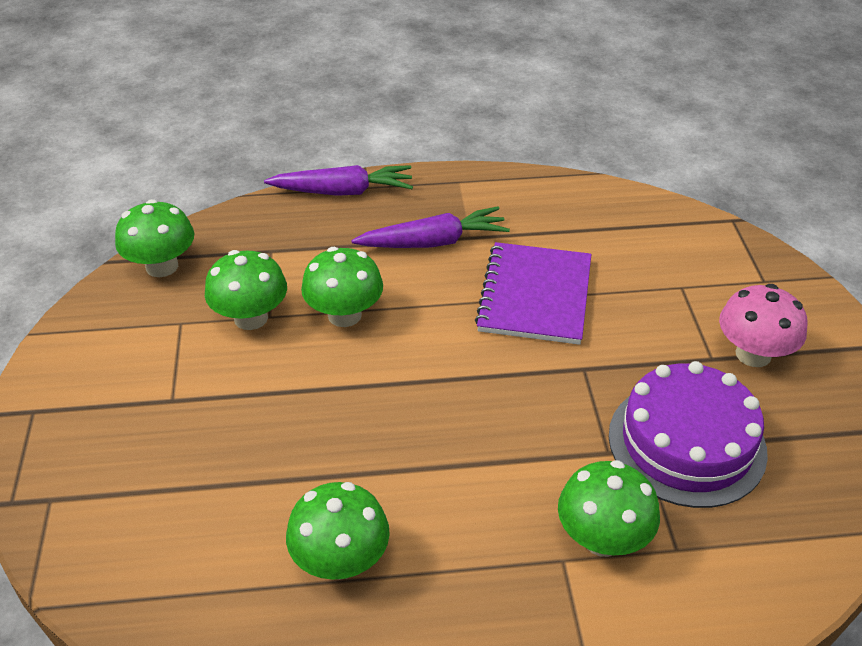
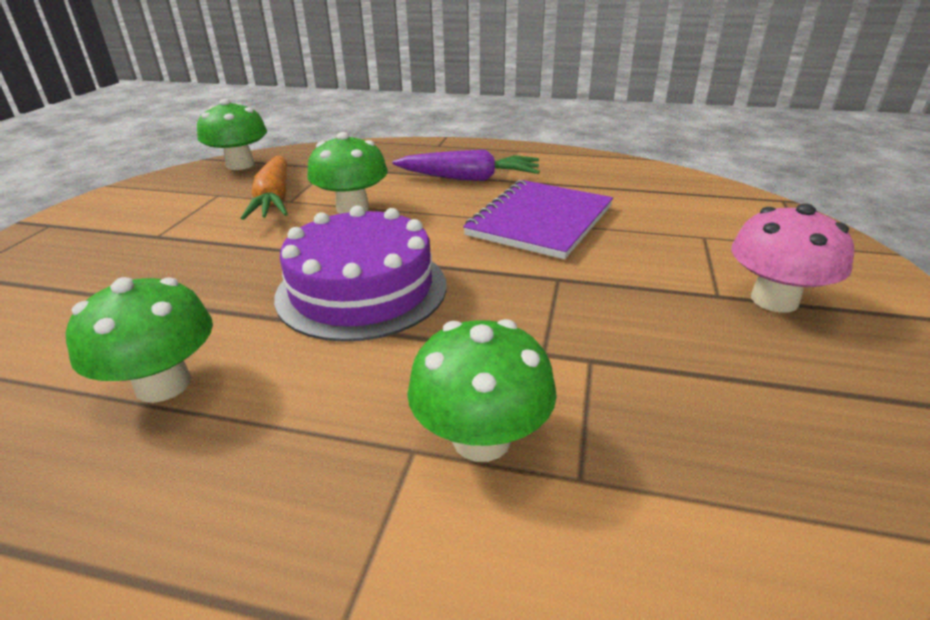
camera: 20 degrees right, 10 degrees down
(251, 318) = (274, 199): green mushroom -> orange carrot
(342, 192) = (416, 145): purple carrot -> none
(686, 443) = (650, 364): purple cake -> purple cake (362, 289)

